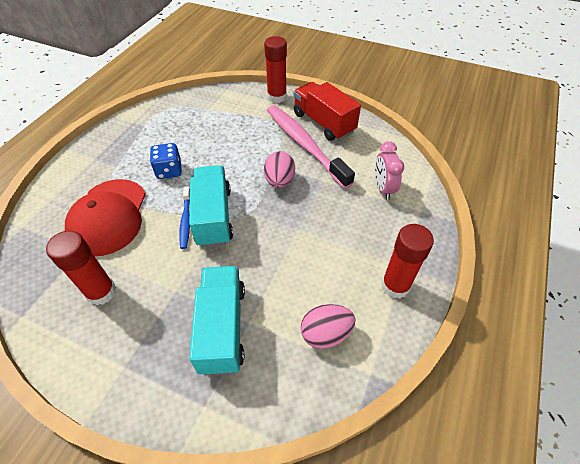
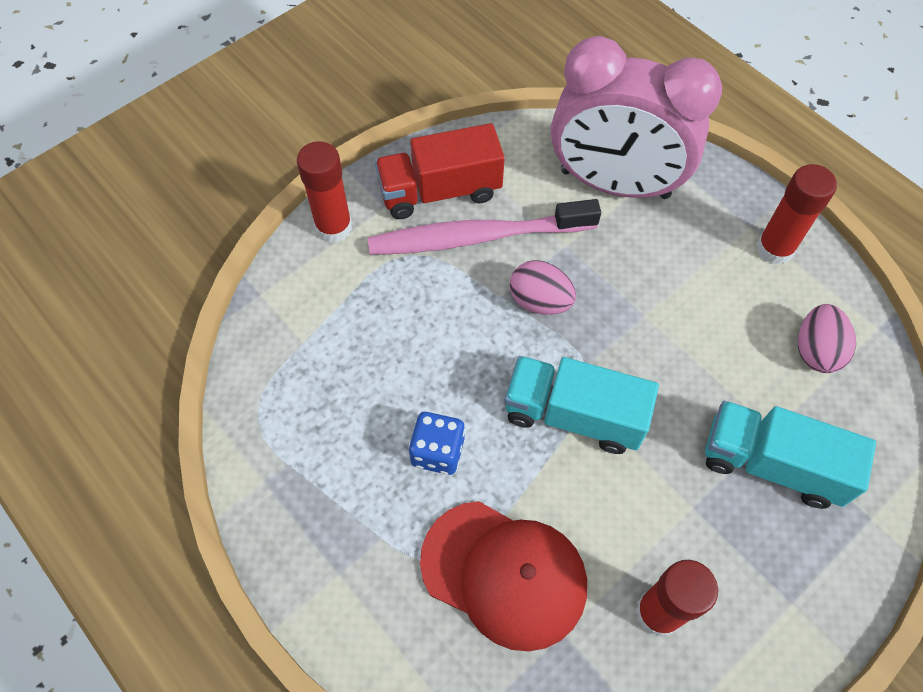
camera: 65 degrees left, 10 degrees up
(186, 221) = (565, 457): blue toothbrush -> none
(383, 188) = (614, 184): pink clock -> pink clock, size x2.30

